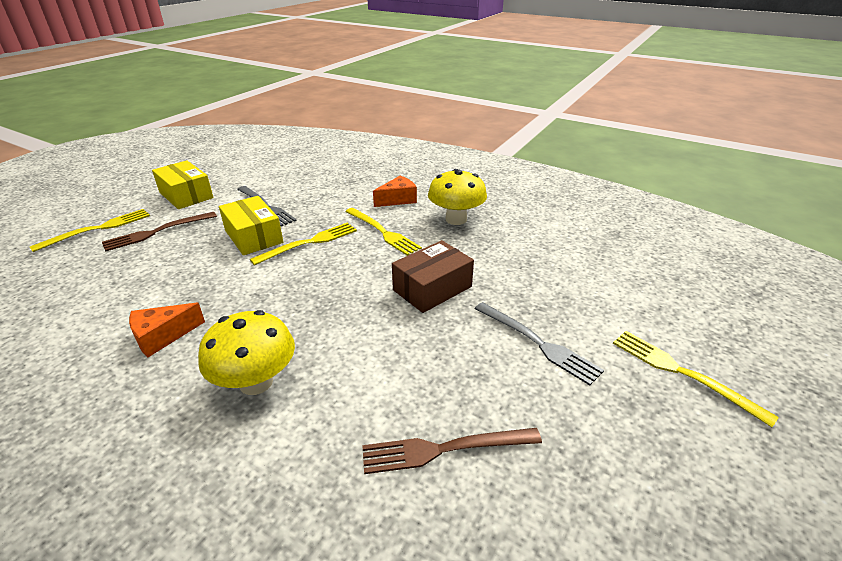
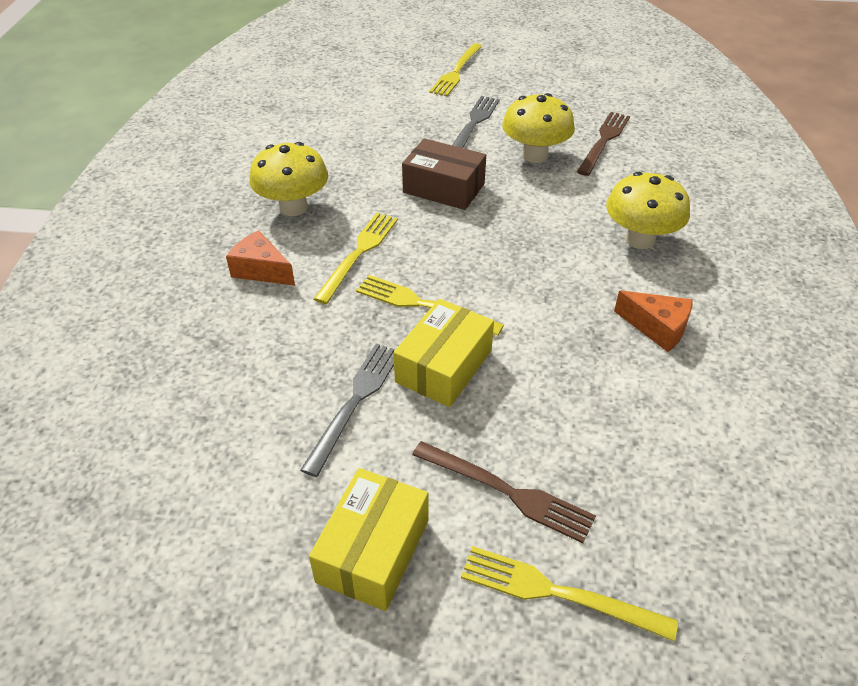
camera: 115 degrees left, 10 degrees up
(444, 449) = (604, 141): brown fork -> brown fork turned 120 degrees counterclockwise
(449, 367) = (535, 155): none -> yellow mushroom

